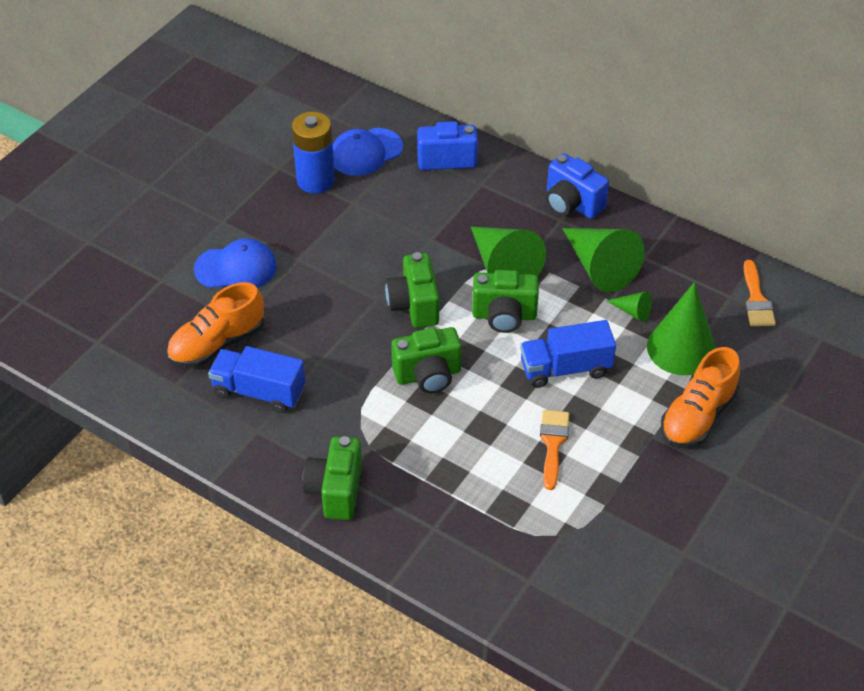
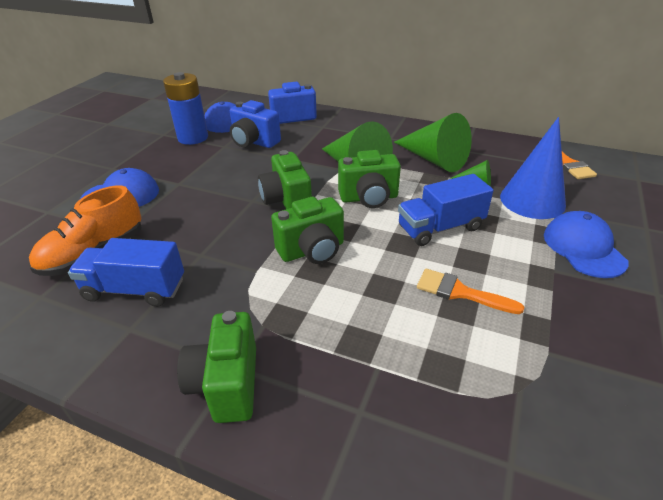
camera: 10 degrees left, 10 degrees down
(553, 443) = (460, 292): orange brush -> orange brush turned 60 degrees counterclockwise
(572, 204) = (394, 129): blue camera -> blue camera (254, 142)
(681, 348) = (532, 200): green cone -> blue cone
(697, 416) = (583, 248): orange shoe -> blue cap

